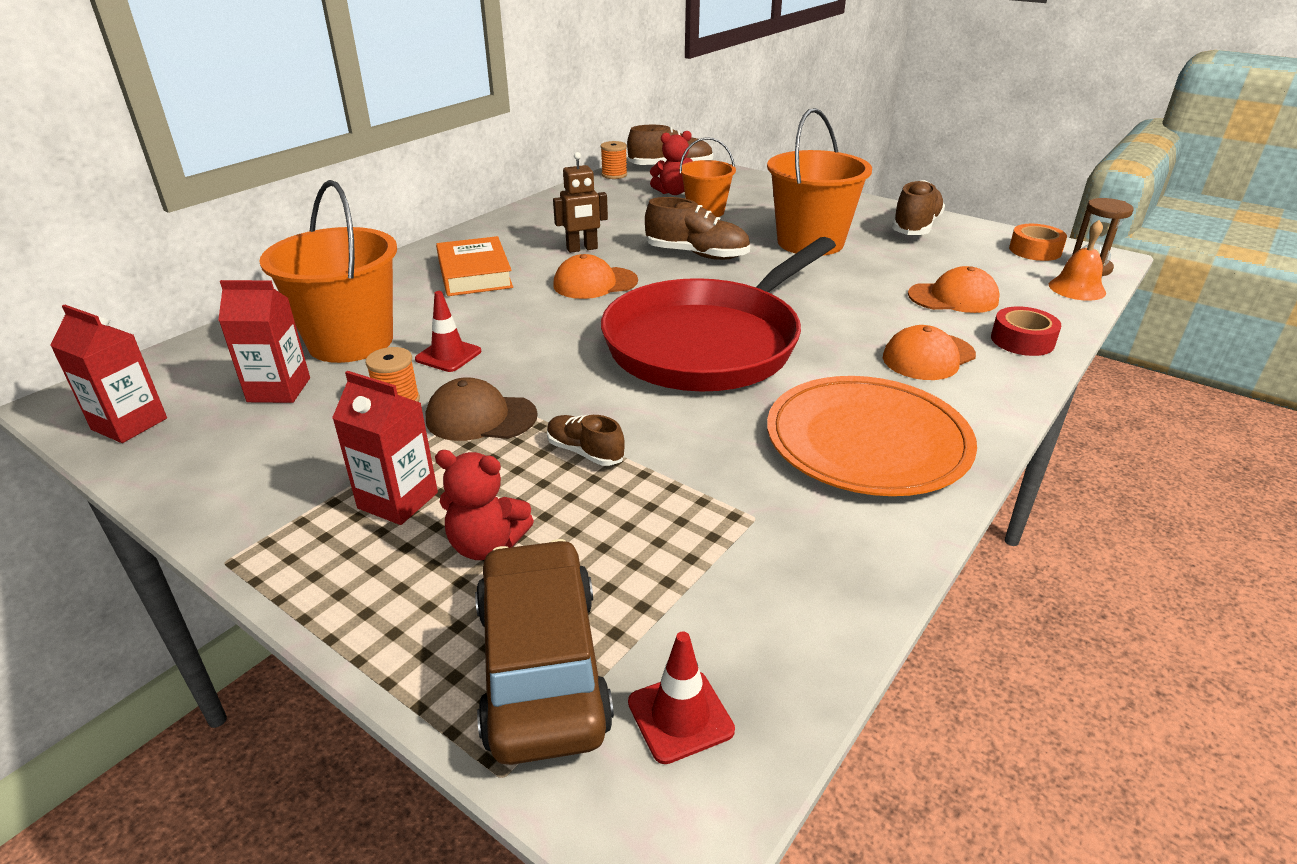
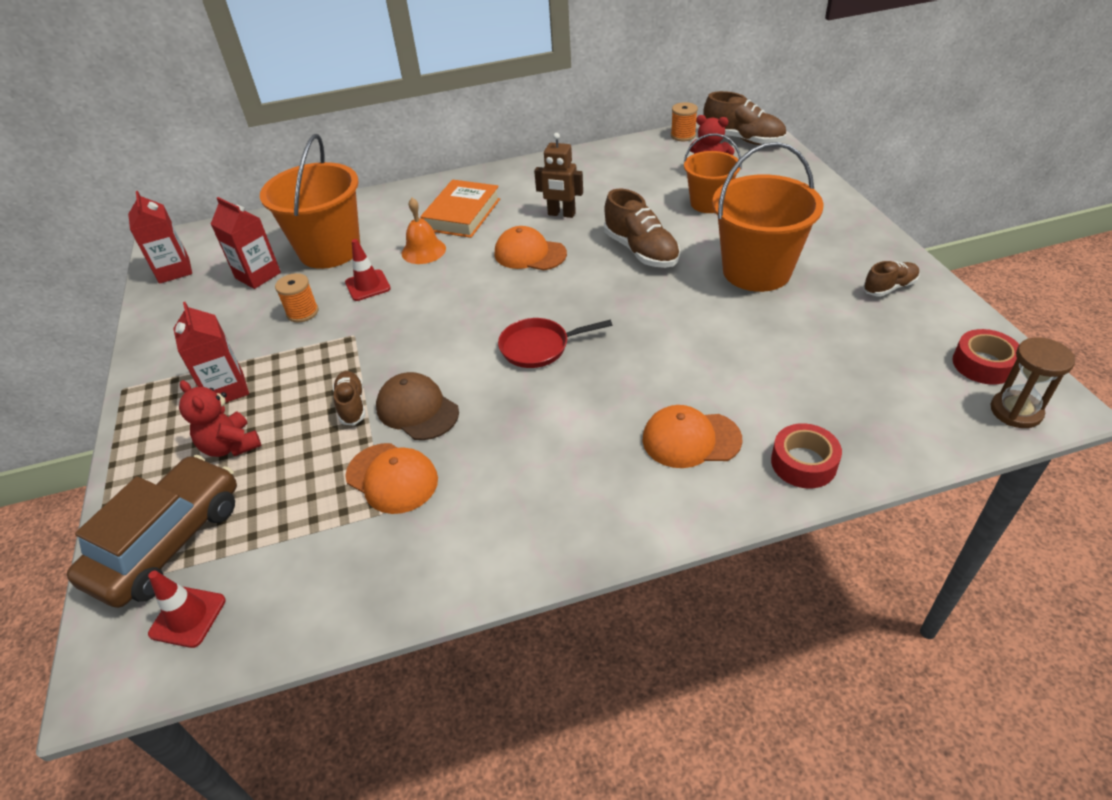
camera: 40 degrees right, 10 degrees up
(480, 417) = (329, 347): brown cap -> brown cap (417, 410)
(709, 343) = (539, 347): red pan -> red pan, size x0.40
(867, 441) = (533, 493): orange plate -> none
(915, 227) = (889, 287): brown shoe -> brown shoe, size x0.59
(953, 298) = (806, 386): orange cap -> orange cap (392, 478)
(1035, 250) = (983, 364): orange tape -> red tape
(1077, 288) = (958, 430): orange bell -> orange bell (423, 251)

